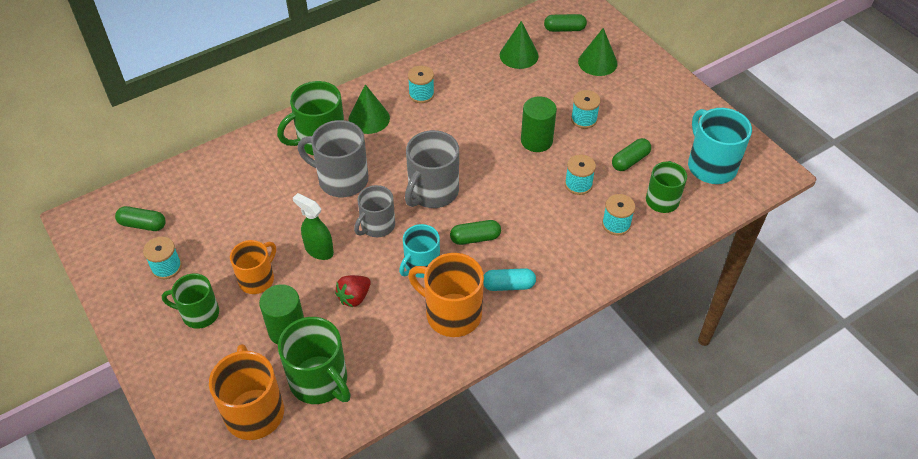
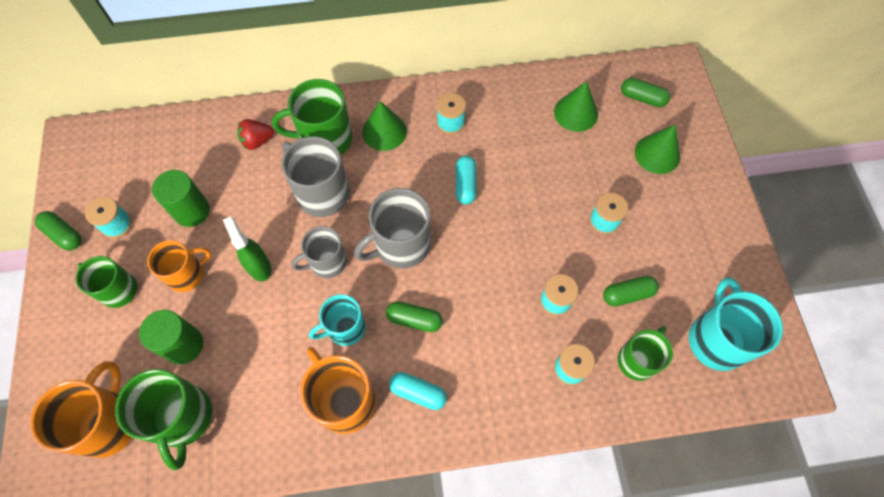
camera: 25 degrees right, 15 degrees up
(143, 224) = (121, 168): green capsule -> green capsule (64, 235)
(354, 297) = (263, 336): red strawberry -> red strawberry (257, 141)
(460, 132) = (465, 184): none -> turquoise capsule
(536, 141) = (539, 227): green cylinder -> green cylinder (192, 211)

